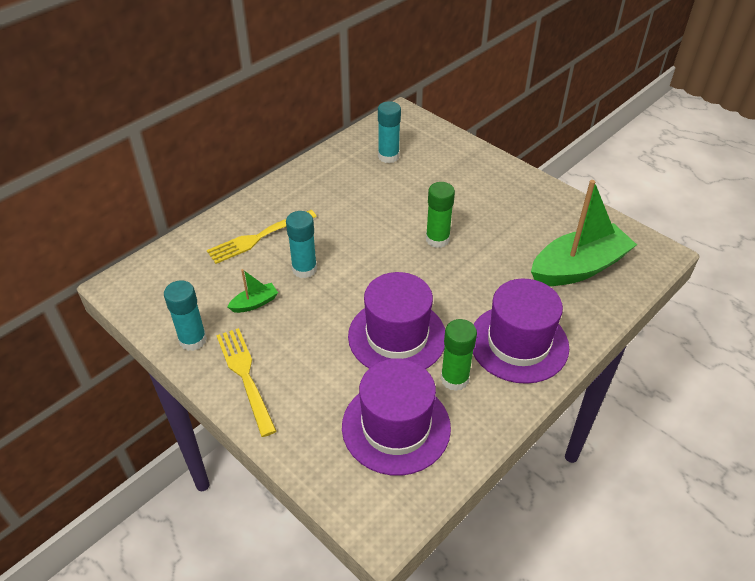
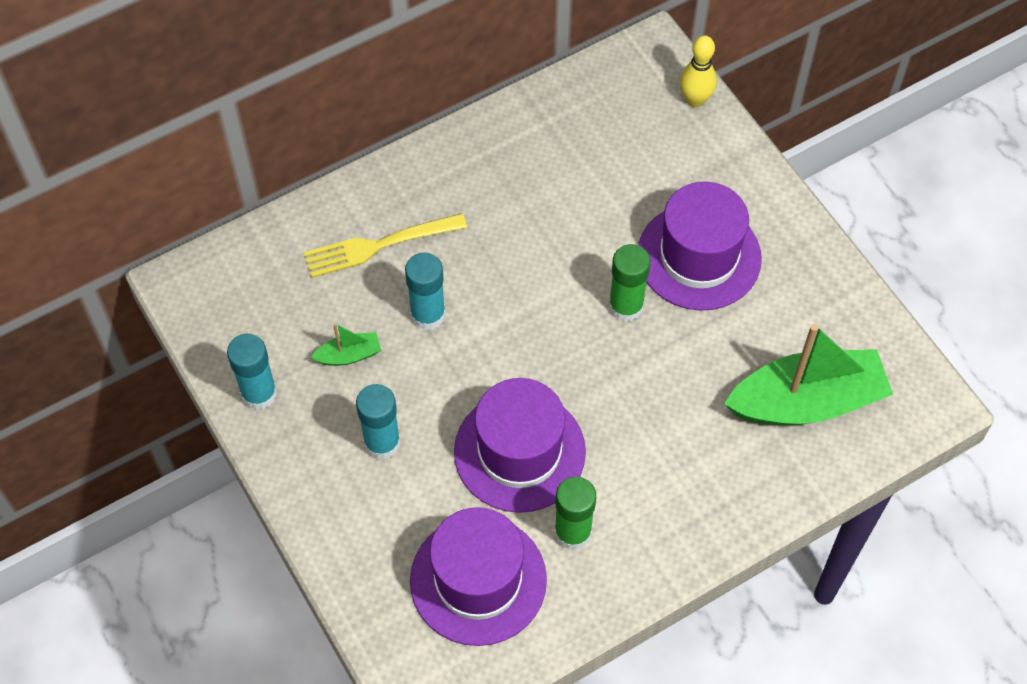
camera: 15 degrees right, 15 degrees up
(245, 376) = (313, 463): yellow fork -> none
(388, 156) = (605, 134): turquoise glue stick -> turquoise glue stick (382, 442)
(437, 132) = (695, 100): none -> yellow bowling pin
(518, 343) = (675, 501): purple hat -> purple hat (699, 256)

